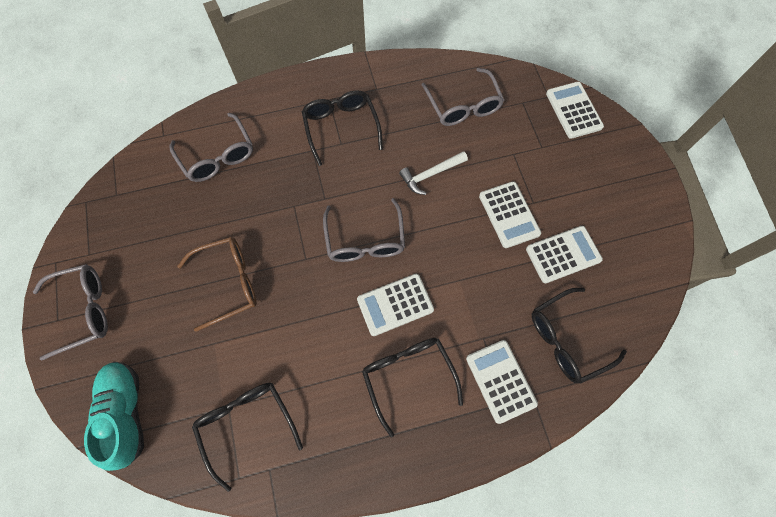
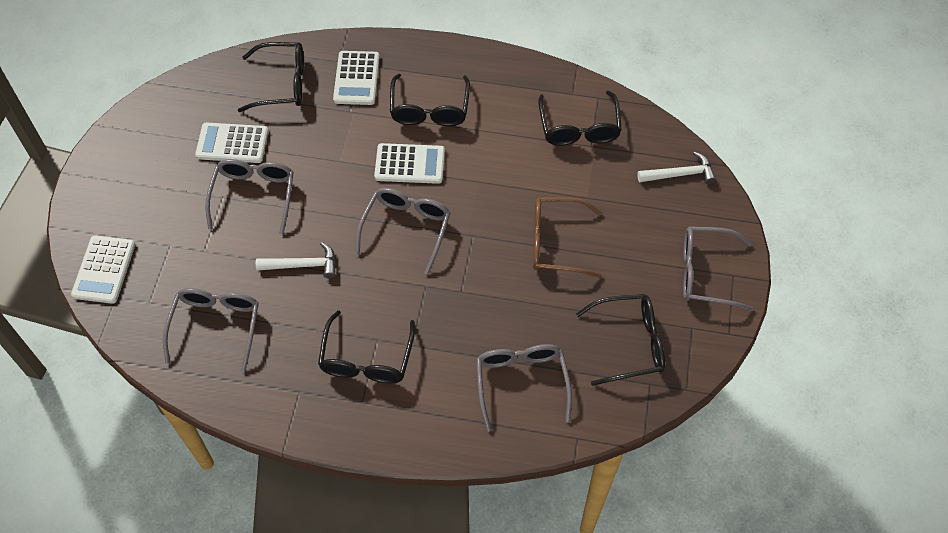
camera: 155 degrees left, 10 degrees down
(126, 413) = (680, 174): turquoise shoe -> white hammer
(139, 220) = (630, 343): none -> black glasses
(509, 214) = (254, 196): white calculator -> grey glasses

